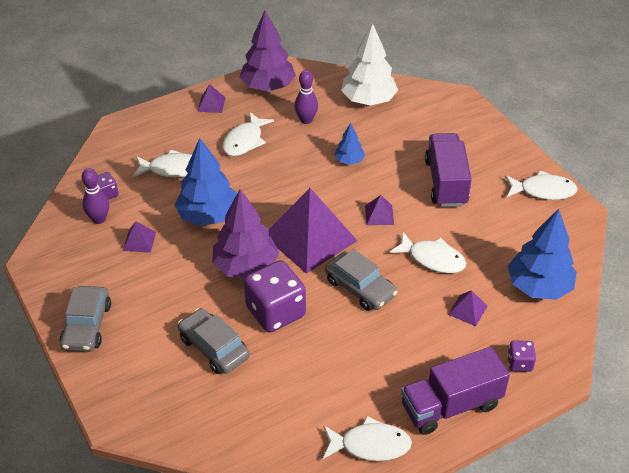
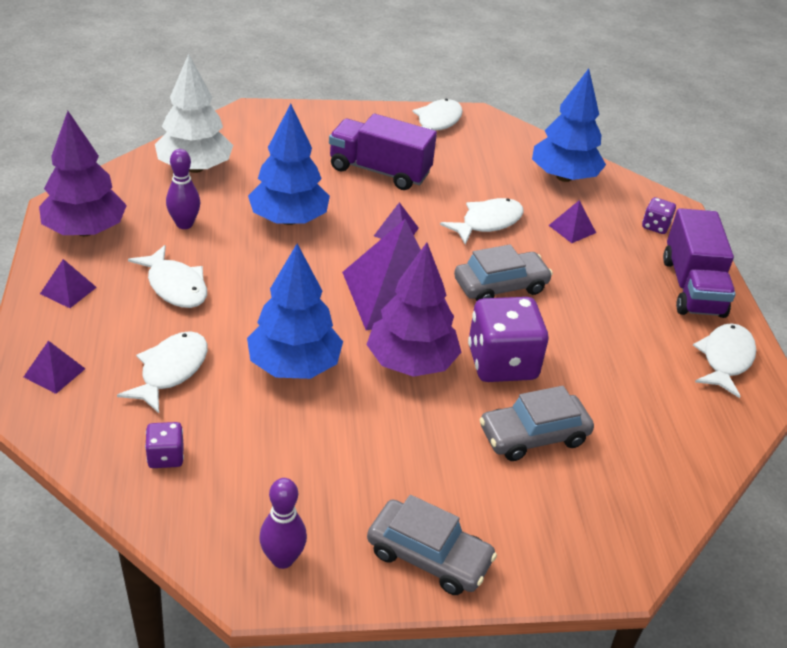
camera: 70 degrees left, 5 degrees down
(99, 219) = (214, 480): purple bowling pin -> purple bowling pin (282, 559)
(139, 241) = (294, 449): purple pyramid -> purple pyramid (54, 372)
(349, 161) = (288, 219): blue tree -> blue tree, size x1.97

